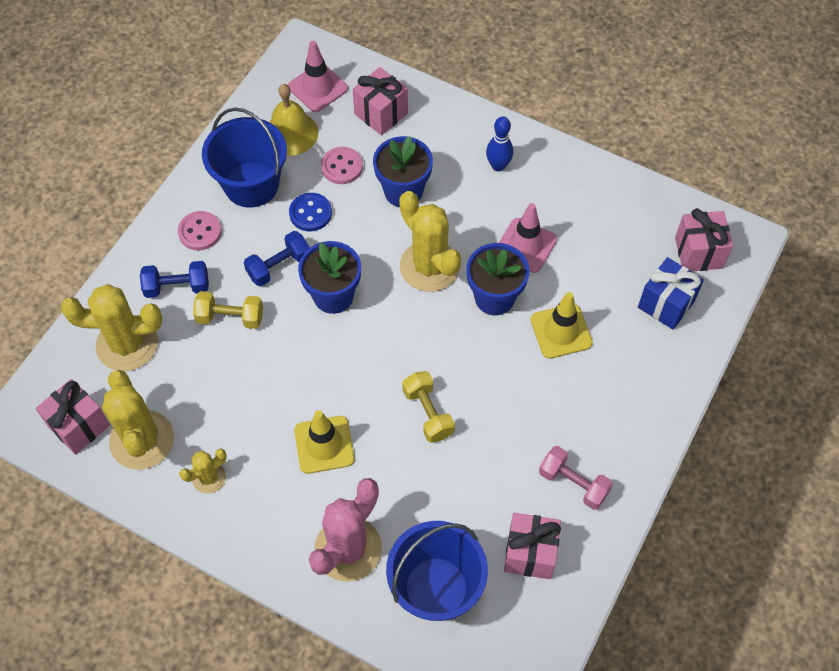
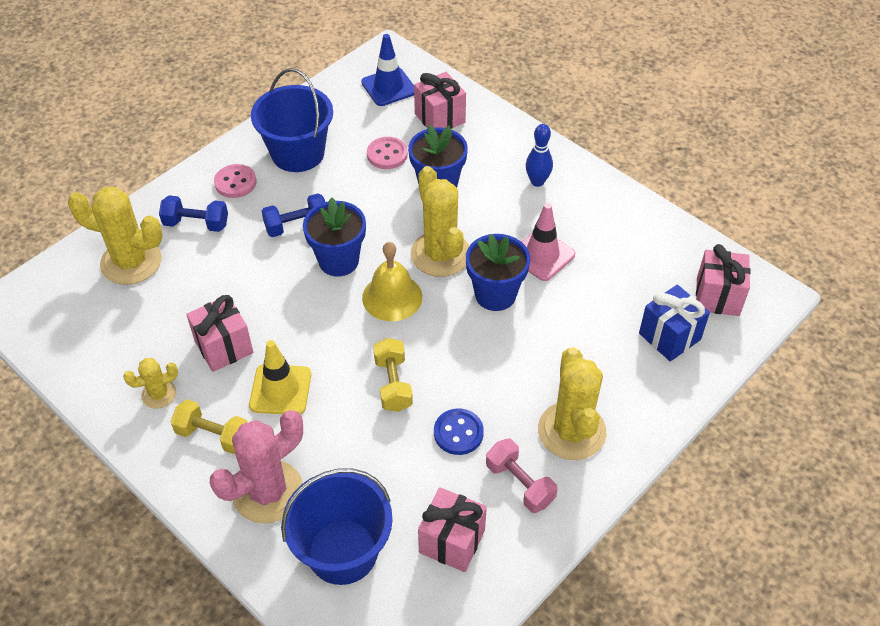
camera: 15 degrees right, 10 degrees down
(79, 426) = (58, 322): pink gift -> pink gift (224, 347)
(142, 440) = (110, 347): yellow cactus -> yellow cactus (571, 431)
(230, 317) = (235, 259): yellow dumbbell -> yellow dumbbell (213, 435)
(291, 133) = (350, 118): yellow bell -> yellow bell (392, 297)
(310, 213) = (343, 187): blue button -> blue button (458, 433)
(318, 88) = (388, 87): pink traffic cone -> blue traffic cone
(561, 331) = (553, 338): yellow traffic cone -> none

